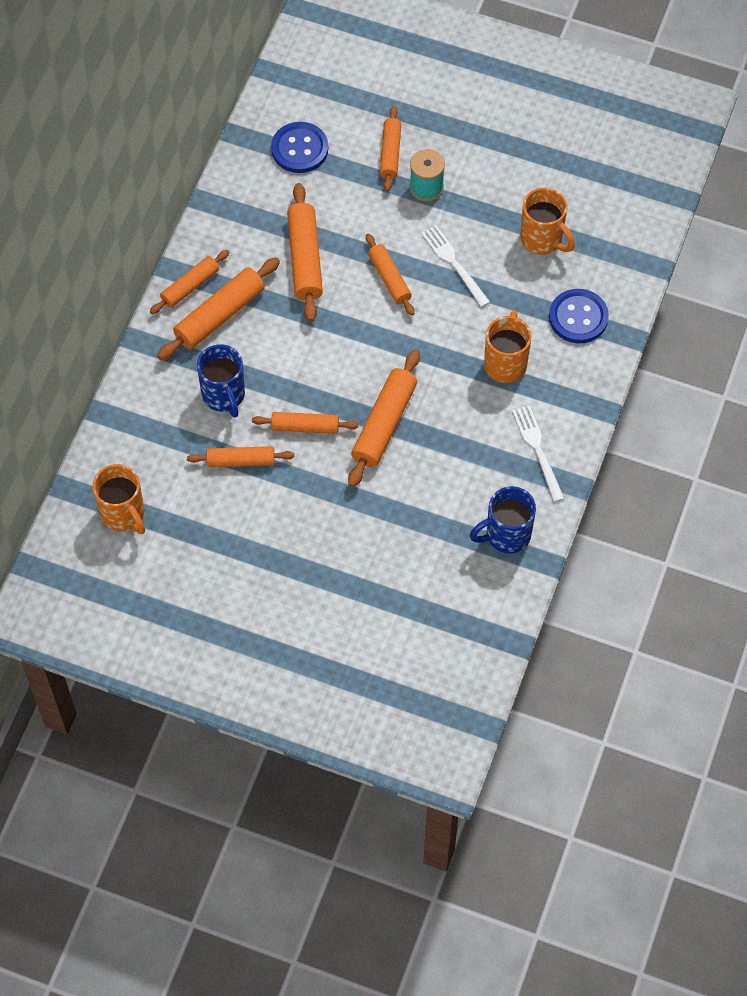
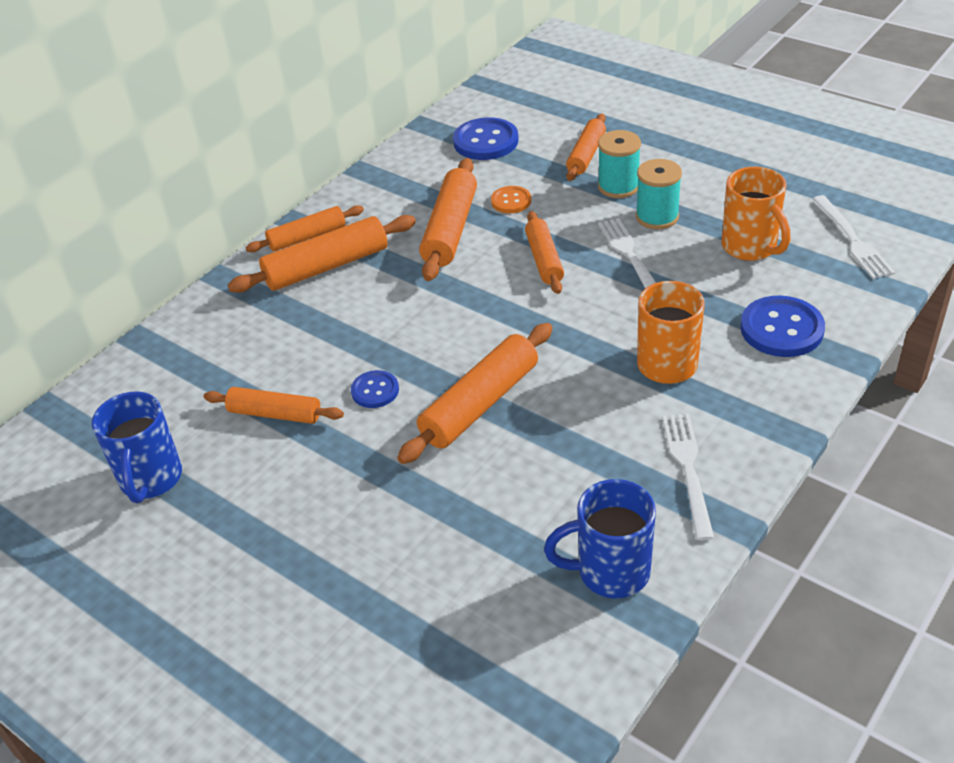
camera: 20 degrees right, 20 degrees down
(123, 514) = (96, 447): orange mug -> none
(224, 396) = (290, 343): blue mug -> blue mug (151, 480)
(305, 427) = (375, 391): orange rolling pin -> blue button
(344, 218) = (511, 201): none -> orange button
(465, 217) = (657, 217): none -> turquoise spool
(616, 219) = (852, 240): none -> white fork

